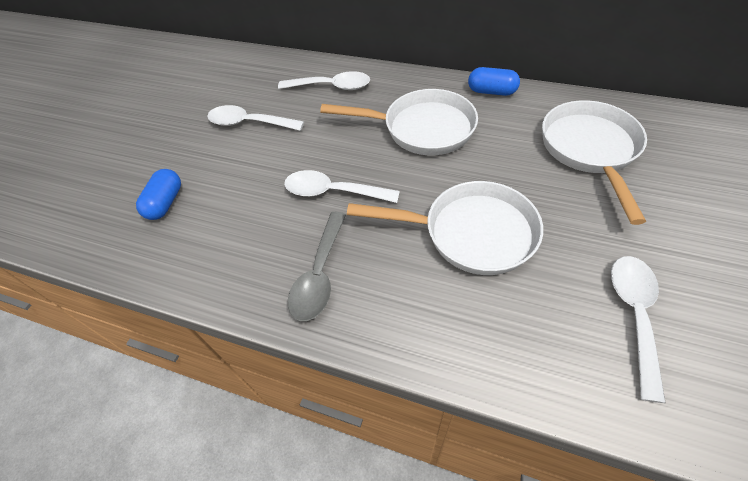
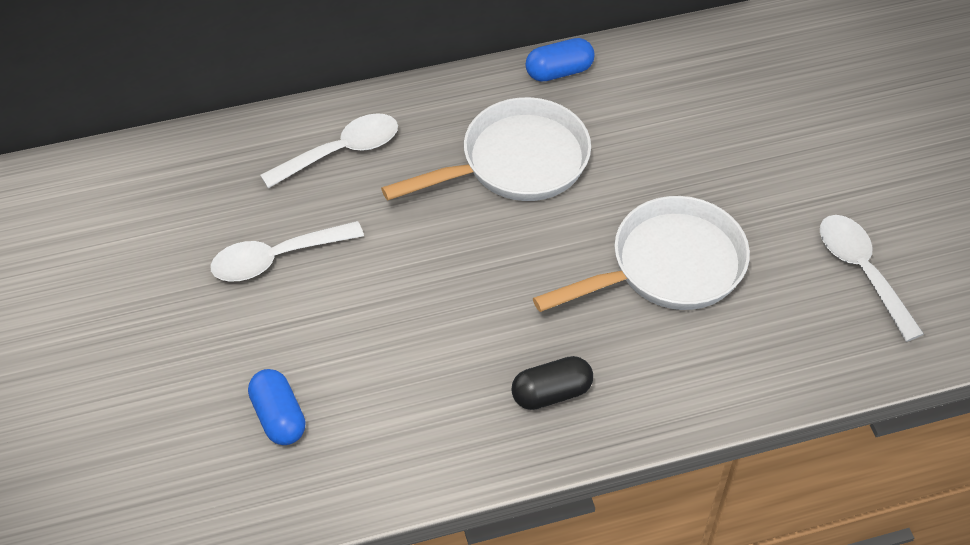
camera: 40 degrees left, 0 degrees up
(320, 274) = (551, 393): grey spoon -> black capsule
(333, 192) = (480, 296): white spoon -> none
(590, 150) = (720, 108): white pan -> none

